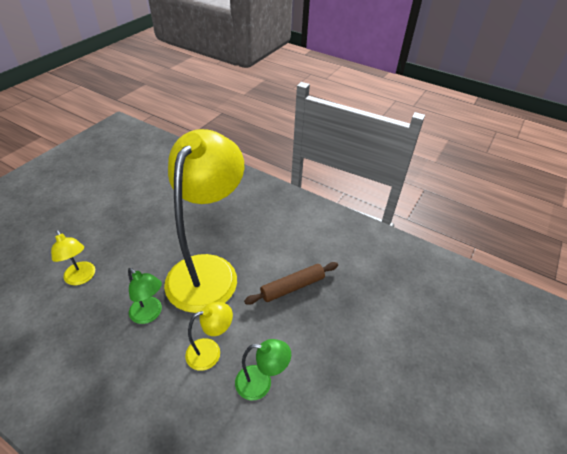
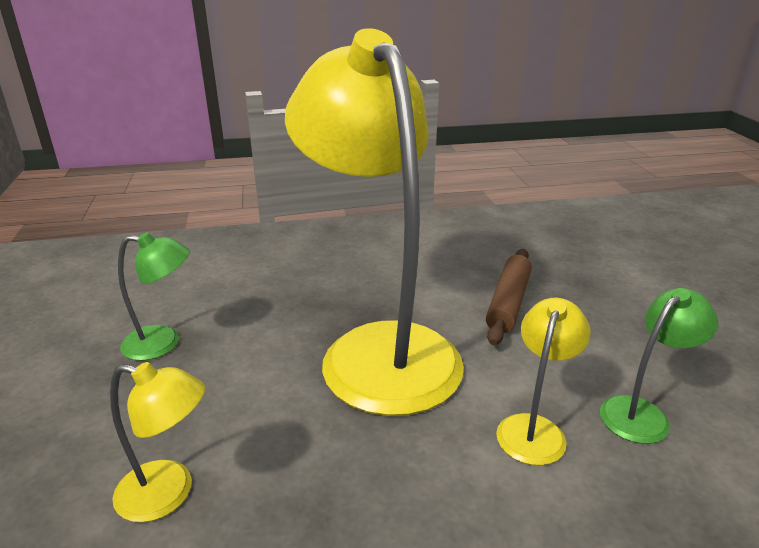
camera: 40 degrees left, 15 degrees down
(150, 314) = (379, 452): green lamp -> green lamp (163, 343)

